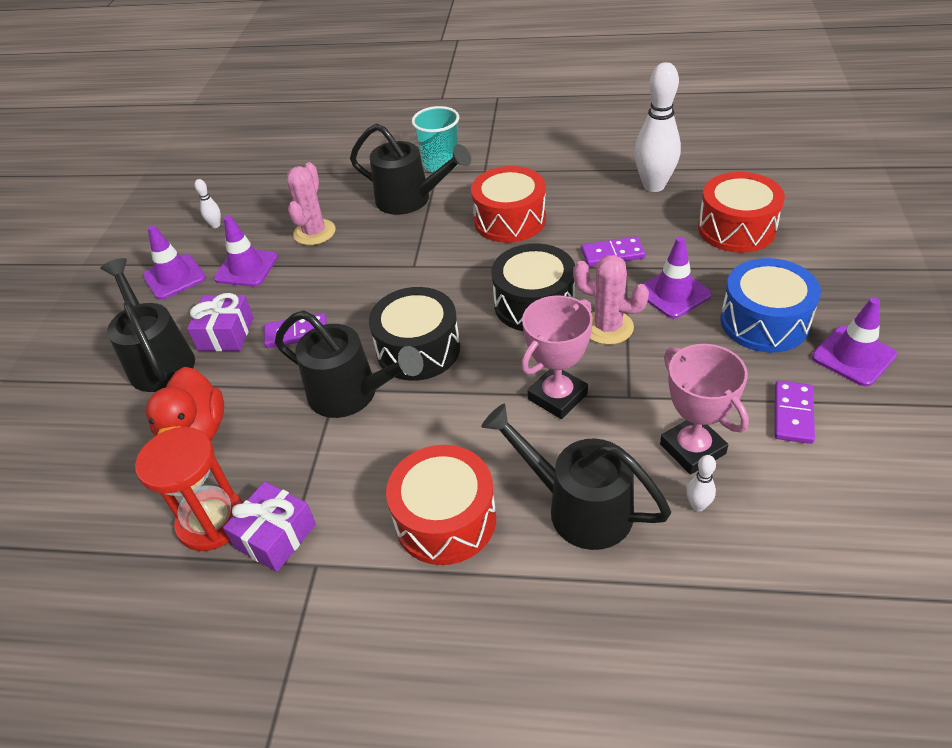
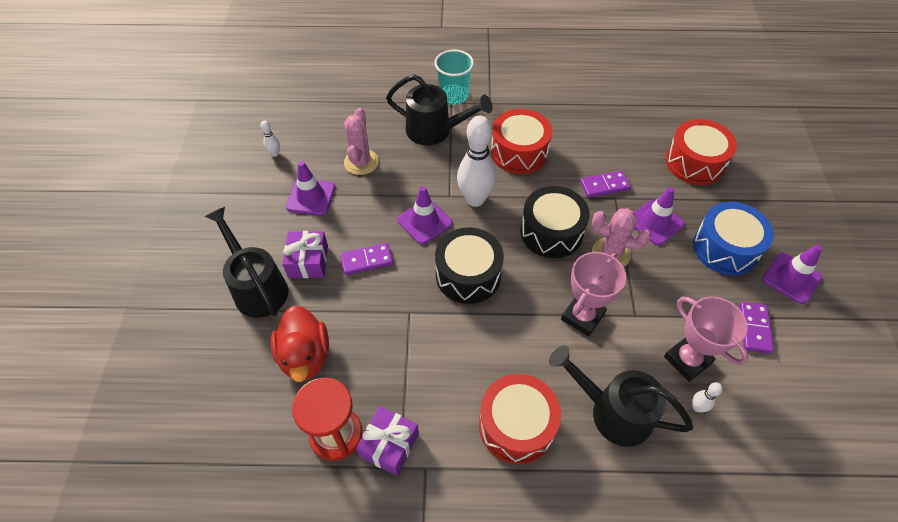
camera: 10 degrees left, 10 degrees up
(174, 277) = (251, 206): purple traffic cone -> purple traffic cone (424, 221)
(352, 394) = (423, 317): black watering can -> none
(654, 186) = (627, 121): white bowling pin -> white bowling pin (475, 199)

